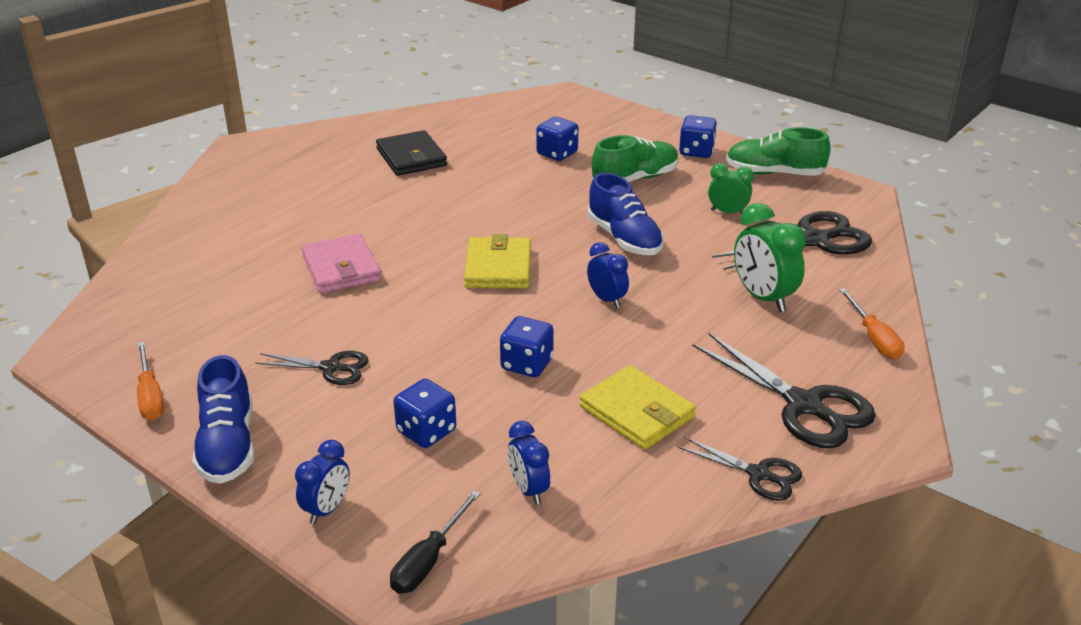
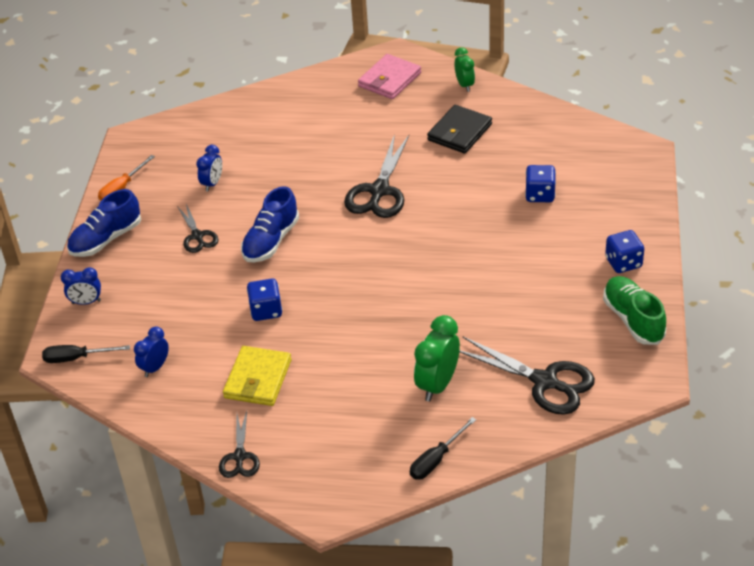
camera: 60 degrees right, 10 degrees up
(341, 268) = (296, 182): pink wallet -> pink wallet (389, 80)
(426, 431) = (172, 303): blue dice -> none
(498, 267) = (359, 245): yellow wallet -> none
(606, 299) = (366, 311): blue clock -> blue clock (212, 183)
(624, 239) = (451, 284): blue shoe -> blue shoe (271, 241)
(635, 179) = (543, 251): green shoe -> none
(727, 212) = (541, 319): green clock -> green clock (464, 85)
(804, 405) = (326, 452): black scissors -> black scissors (379, 191)
(873, 338) = (436, 459): orange screwdriver -> black screwdriver

